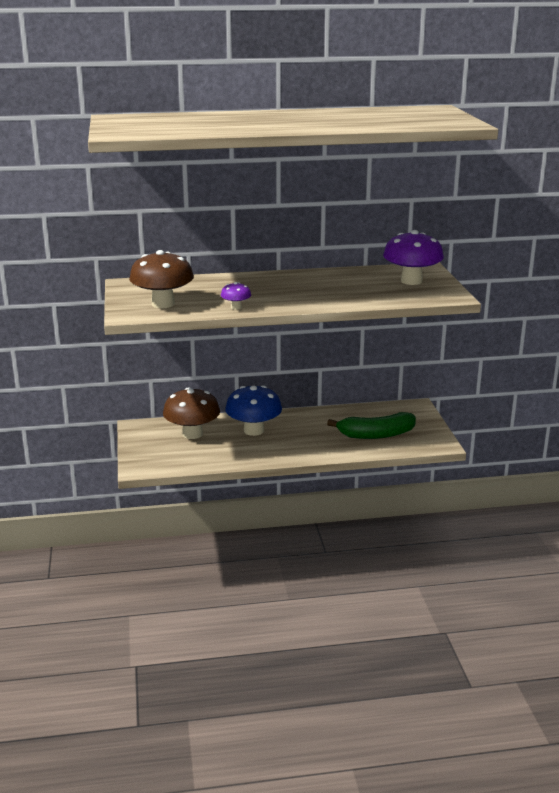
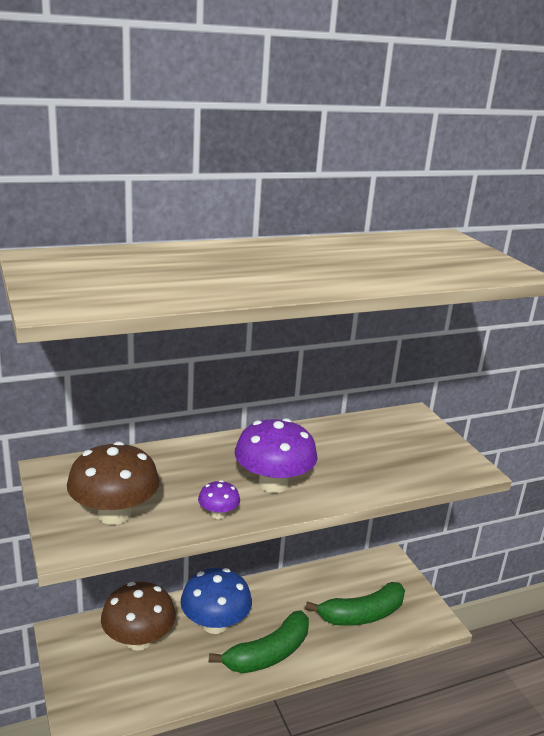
camera: 15 degrees left, 0 degrees up
(289, 448) = (268, 654): none -> green banana
(411, 281) = (411, 441): purple mushroom -> purple mushroom (273, 484)

